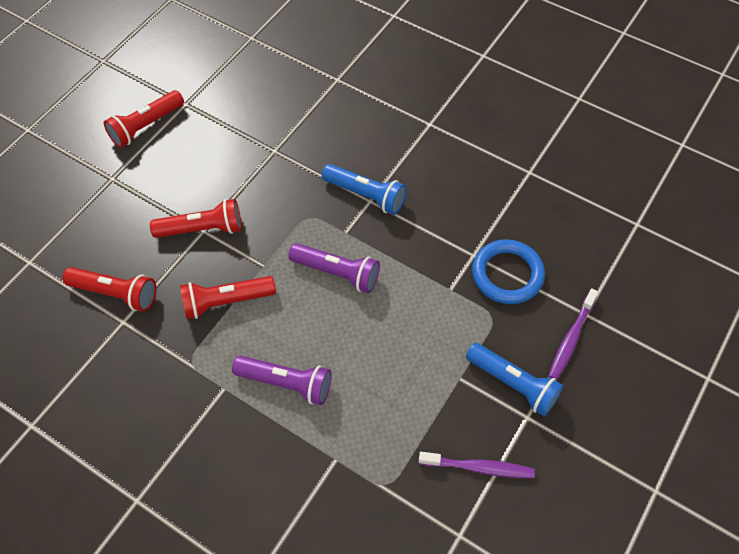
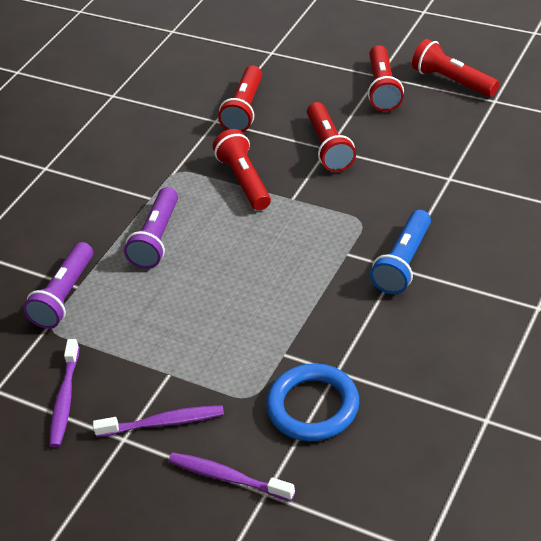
camera: 90 degrees right, 15 degrees down
(133, 177) = (383, 88): none -> red flashlight
(337, 273) = (291, 255): purple flashlight -> purple flashlight (65, 296)
(513, 384) = (163, 422): blue flashlight -> purple toothbrush

